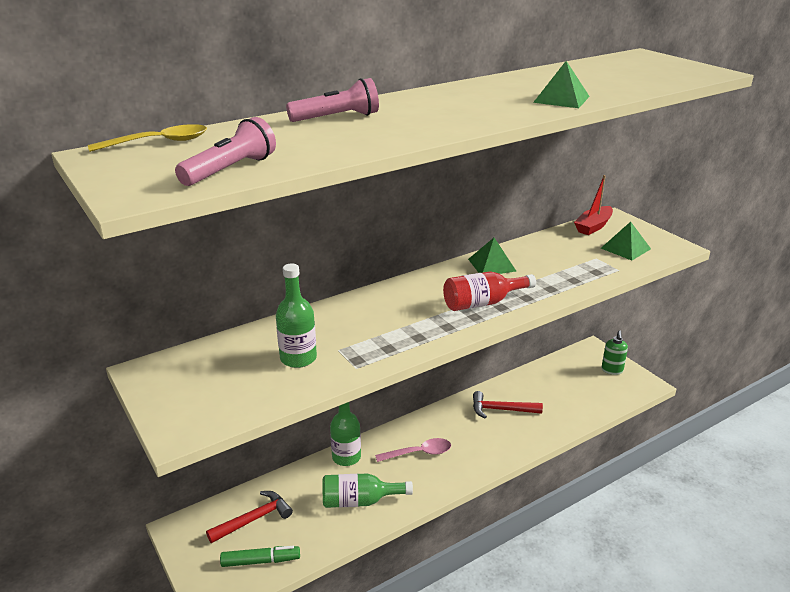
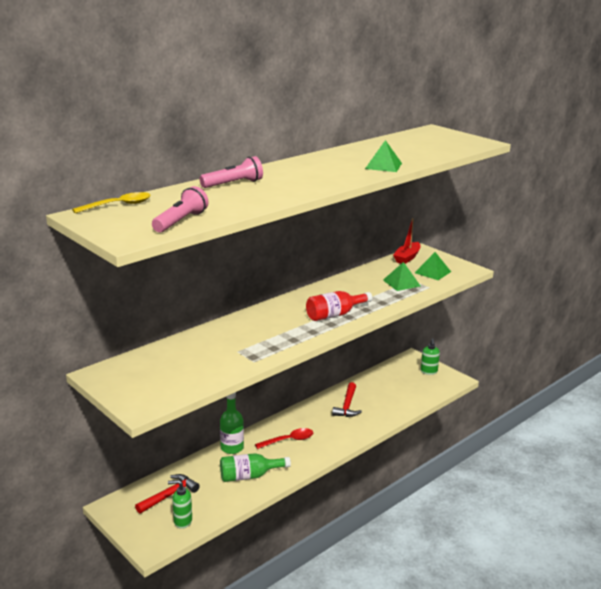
camera: 10 degrees left, 5 degrees down
(261, 561) = (182, 521): green marker -> green soap dispenser
(298, 358) = (209, 358): green bottle -> none
(419, 453) = (288, 440): pink spoon -> red spoon
(491, 265) = (336, 288): green pyramid -> green pyramid (401, 283)
(501, 410) = (347, 405): red hammer -> red hammer turned 75 degrees counterclockwise

